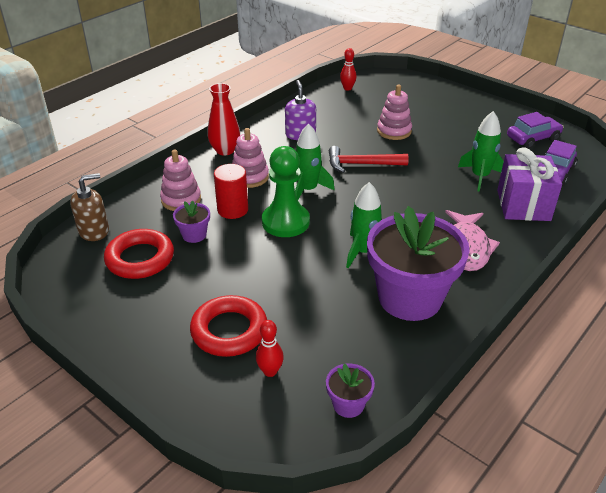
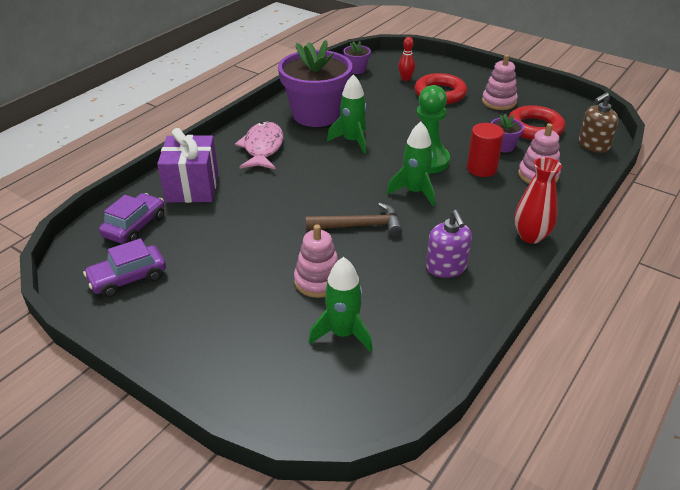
camera: 175 degrees right, 0 degrees up
(249, 177) = (482, 203): pink stacking toy -> pink stacking toy (499, 102)
(347, 88) = (396, 379): red bowling pin -> none
(361, 164) = (359, 226): red hammer -> brown hammer
(480, 176) = (224, 217): green rocket -> green rocket (343, 333)

